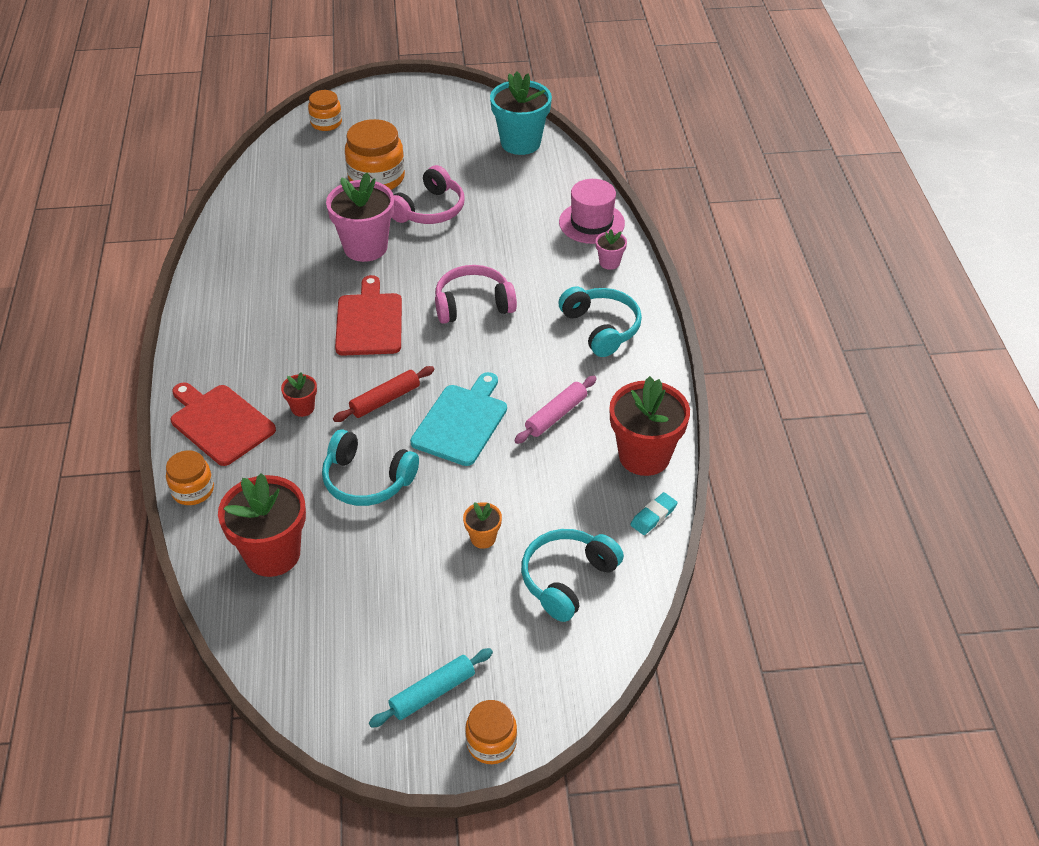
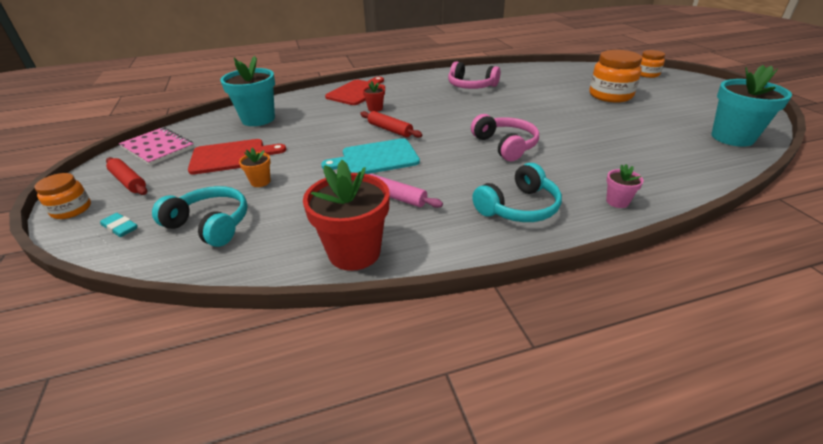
camera: 80 degrees right, 10 degrees down
(193, 490) = (307, 94): orange jar -> none
(272, 554) = (258, 119): red flower pot -> turquoise flower pot
(329, 680) = (158, 148): none -> pink notebook
(365, 247) = (534, 103): pink flower pot -> none
(367, 480) = (316, 135): turquoise headphones -> none
(369, 321) = (462, 114): red cutting board -> red cutting board (231, 156)
(429, 210) = (597, 116): pink headphones -> pink headphones (471, 86)
(432, 692) = (129, 181): turquoise rolling pin -> red rolling pin
(461, 422) = (376, 158): turquoise cutting board -> turquoise cutting board turned 150 degrees clockwise
(591, 223) = (666, 185): pink hat -> none
(653, 516) = (275, 266): turquoise eraser -> turquoise eraser (120, 227)

